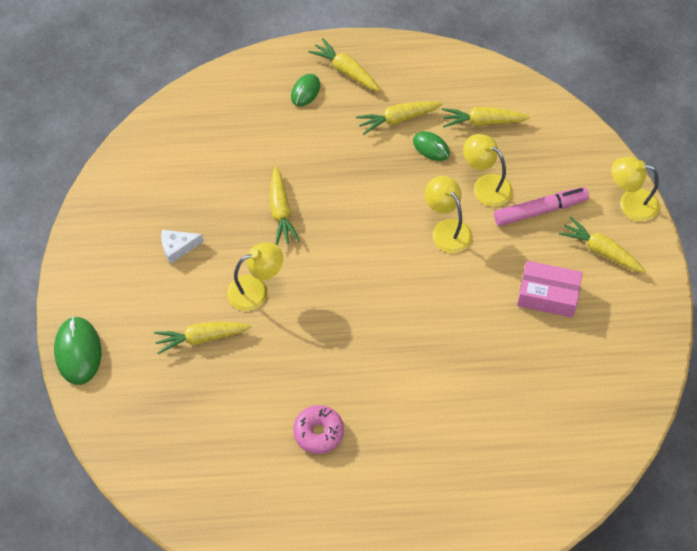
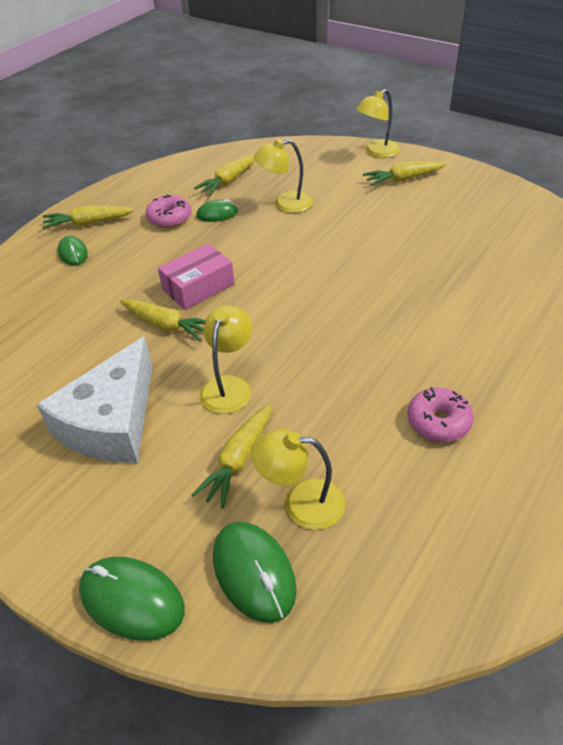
camera: 50 degrees left, 15 degrees down
(134, 398) = (254, 572): none -> green mouse
(178, 247) = (112, 422): white cheese -> white cheese, size x2.33
(398, 119) = (169, 218): yellow carrot -> pink donut
(447, 229) = (301, 240): yellow lamp -> yellow lamp (301, 503)
(540, 210) = (337, 190): pink marker -> none
(547, 295) = (417, 218): pink box -> pink box (198, 287)

